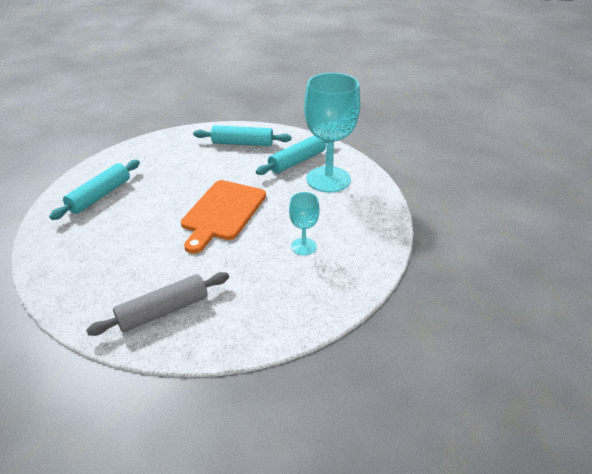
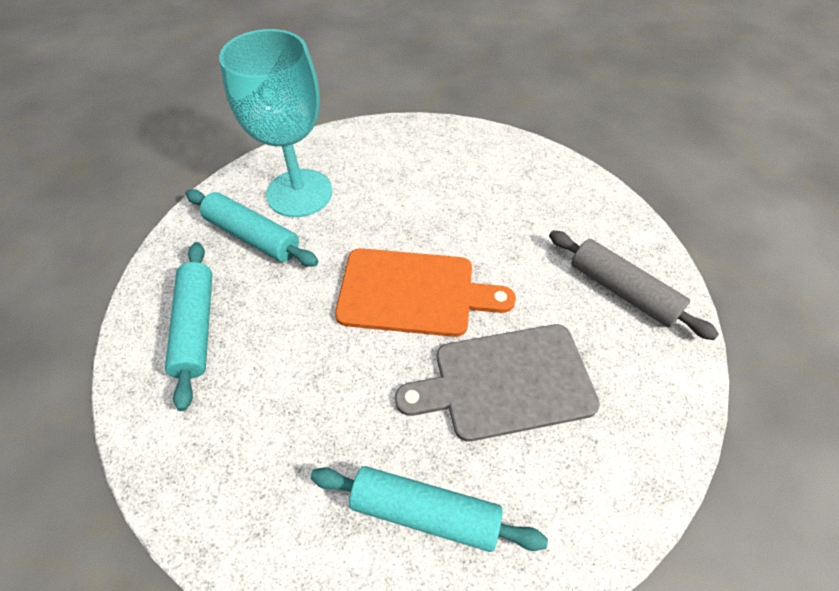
camera: 105 degrees left, 15 degrees up
(139, 235) = (506, 382): none -> grey cutting board
(303, 246) = (453, 192): turquoise goblet -> none

